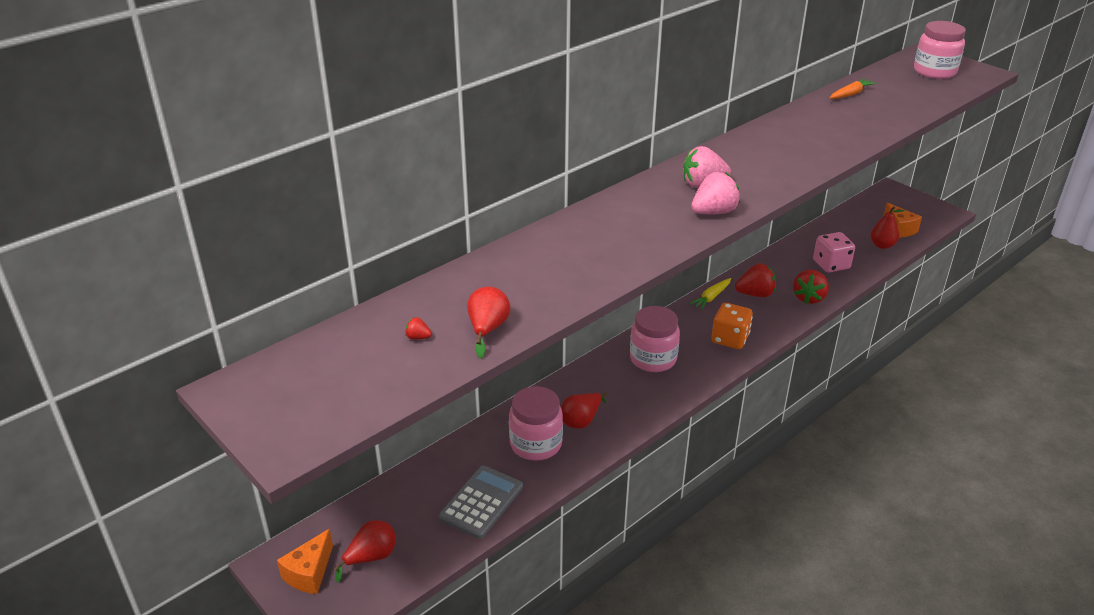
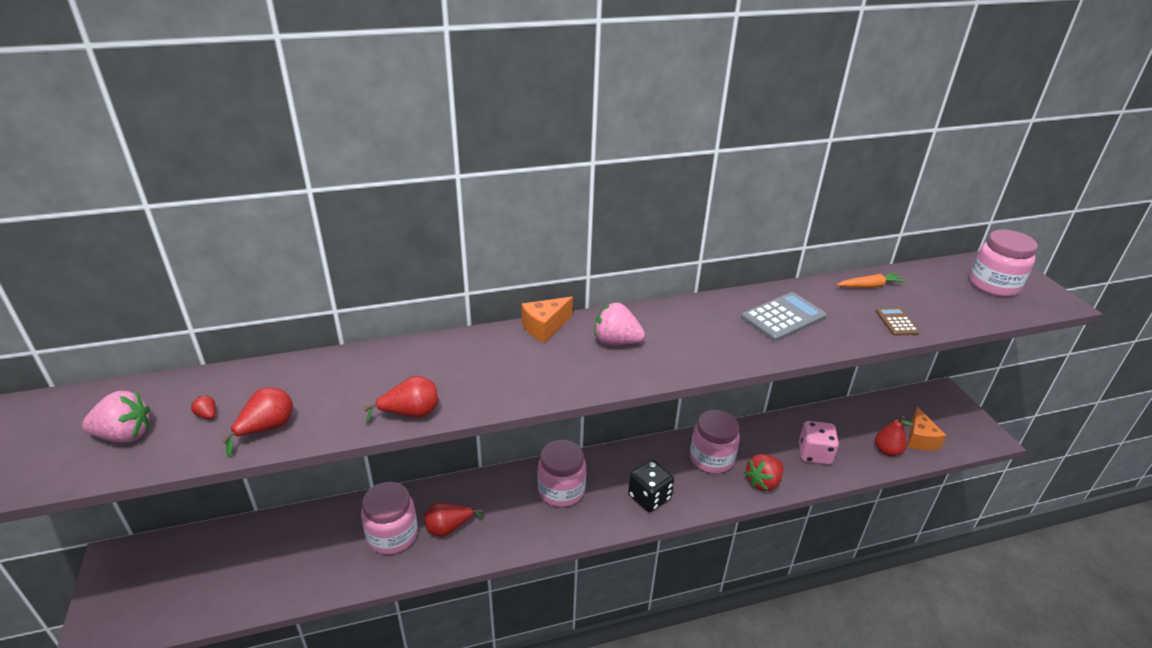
camera: 25 degrees right, 0 degrees up
(309, 573) = (127, 580): orange cheese -> orange cheese (545, 327)
(371, 557) = (180, 587): red pear -> red pear (411, 414)
(481, 502) = (302, 574): grey calculator -> grey calculator (783, 317)
(711, 297) = (666, 447): yellow carrot -> none
(713, 212) = (595, 376): pink strawberry -> pink strawberry (125, 435)
(730, 339) = (649, 497): orange dice -> black dice
(755, 294) = (711, 458): red strawberry -> pink jar
(892, 114) = (896, 322): none -> brown calculator

